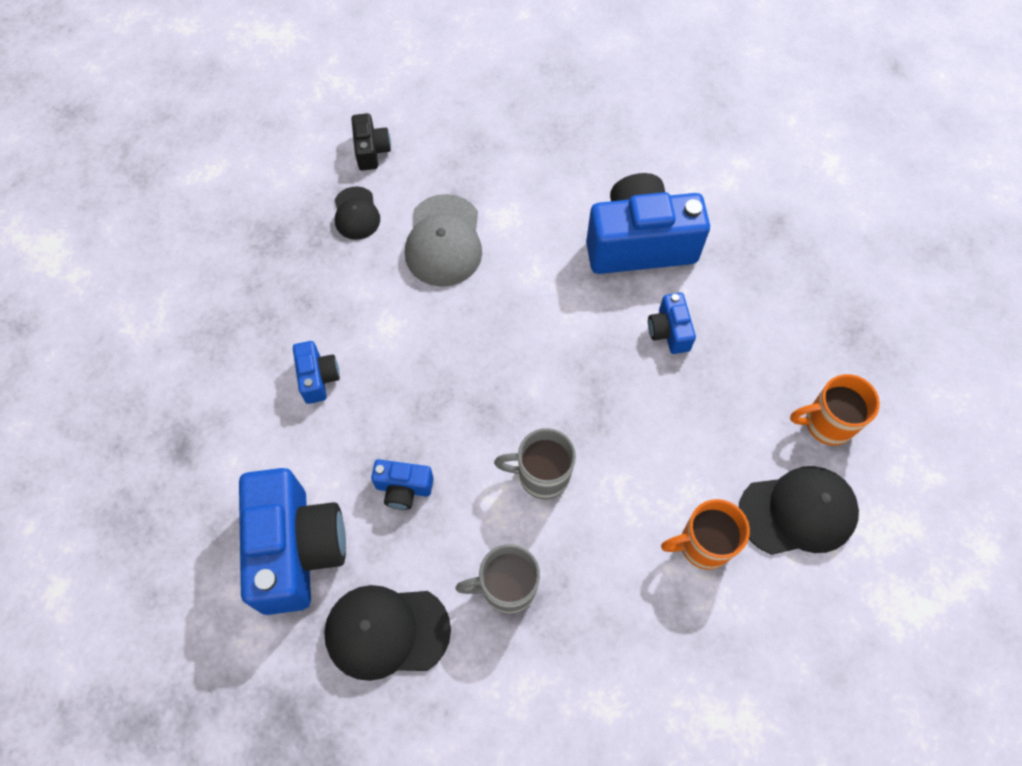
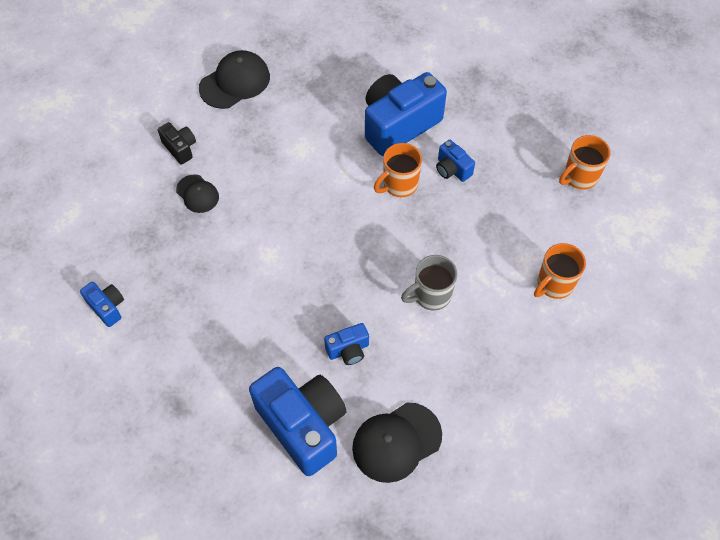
camera: 30 degrees left, 5 degrees down
(318, 378) = (243, 311): blue camera -> blue camera (107, 307)
(444, 241) = (270, 183): grey cap -> none
(506, 588) = (454, 374): grey mug -> none
(592, 318) = (399, 185): none -> orange mug
(798, 512) = (595, 236): black cap -> black cap (235, 82)

